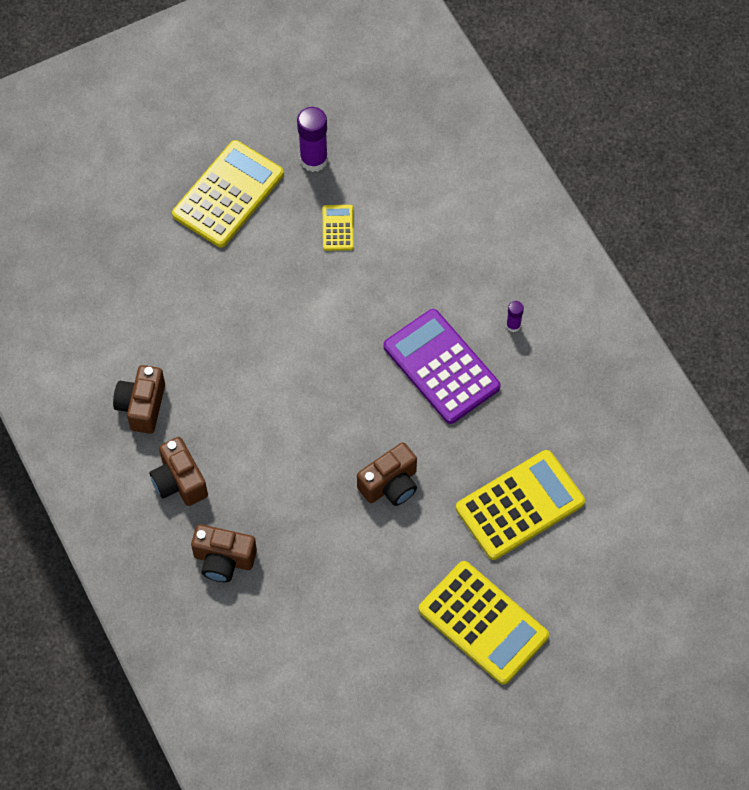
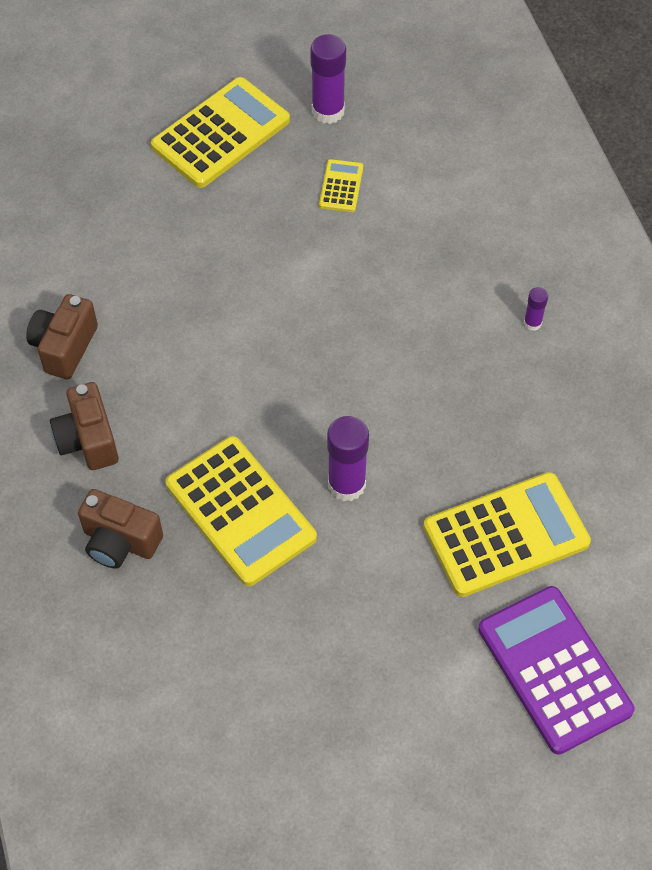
camera: 10 degrees right, 5 degrees down
(390, 484) = (346, 484): brown camera -> purple glue stick
(441, 367) = (436, 357): purple calculator -> purple calculator (554, 669)
(483, 623) = (433, 674): yellow calculator -> yellow calculator (240, 511)

